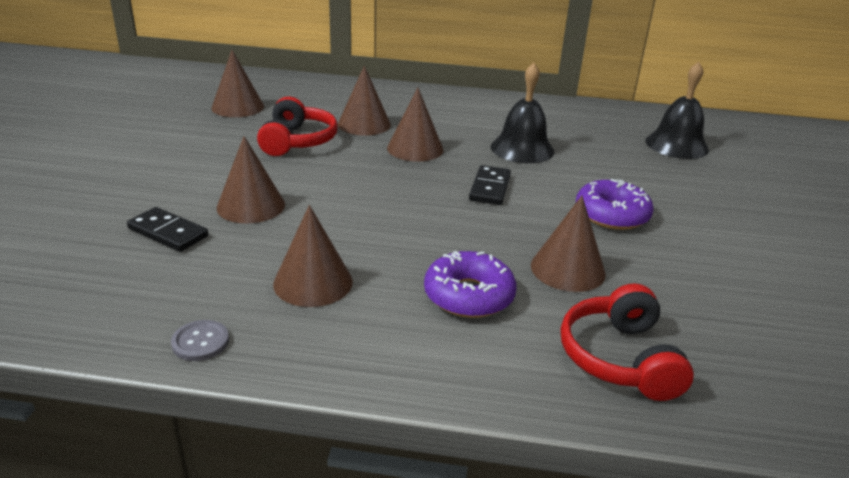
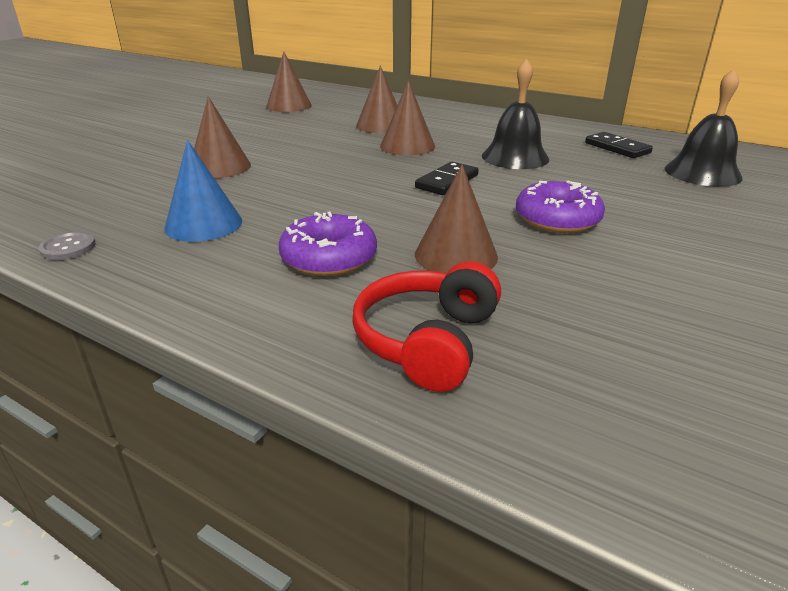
camera: 25 degrees right, 0 degrees up
(168, 232) = (137, 175): black domino -> black domino (617, 148)
(297, 141) = (309, 131): red headphones -> none
(313, 282) = (203, 224): brown cone -> blue cone

